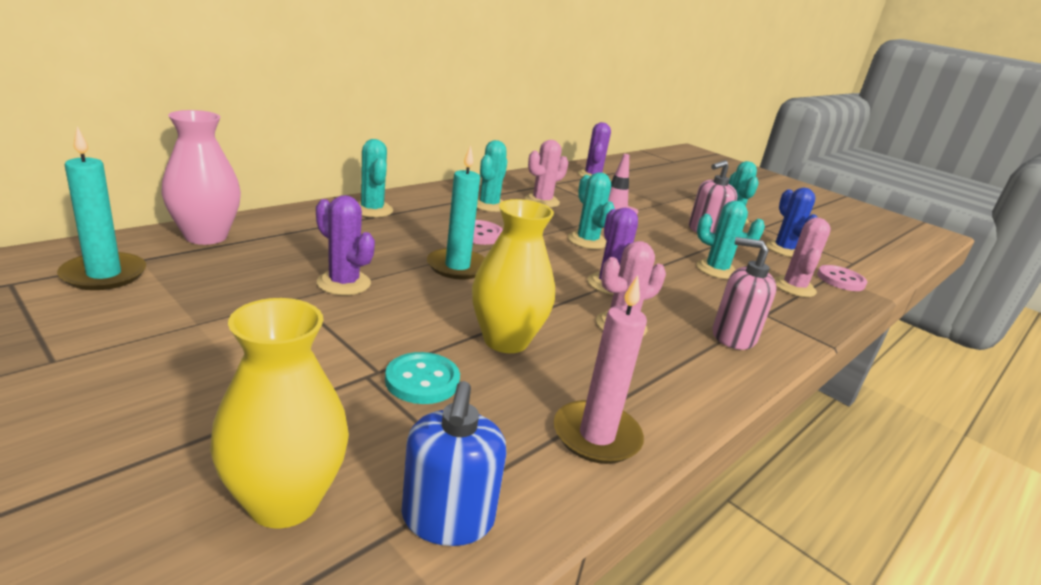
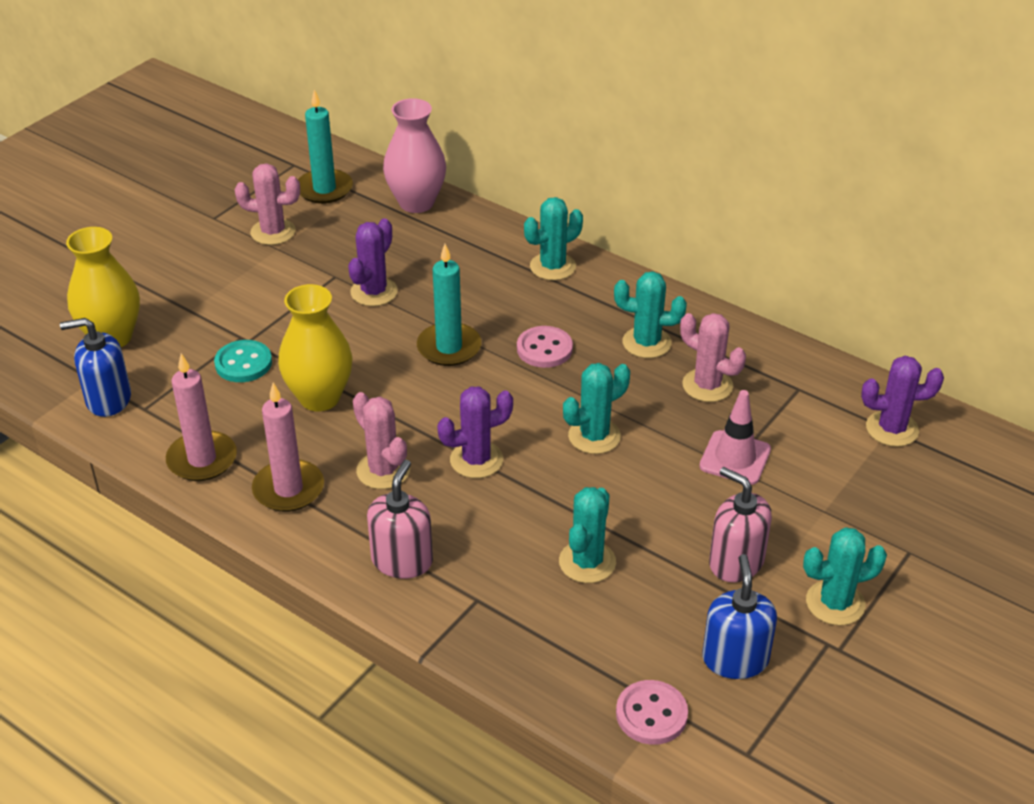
camera: 85 degrees right, 15 degrees up
(647, 381) = (288, 489): none -> pink candle
(784, 249) = (735, 659): blue cactus -> blue soap dispenser
(794, 287) = (582, 645): pink cactus -> pink cactus (273, 232)

